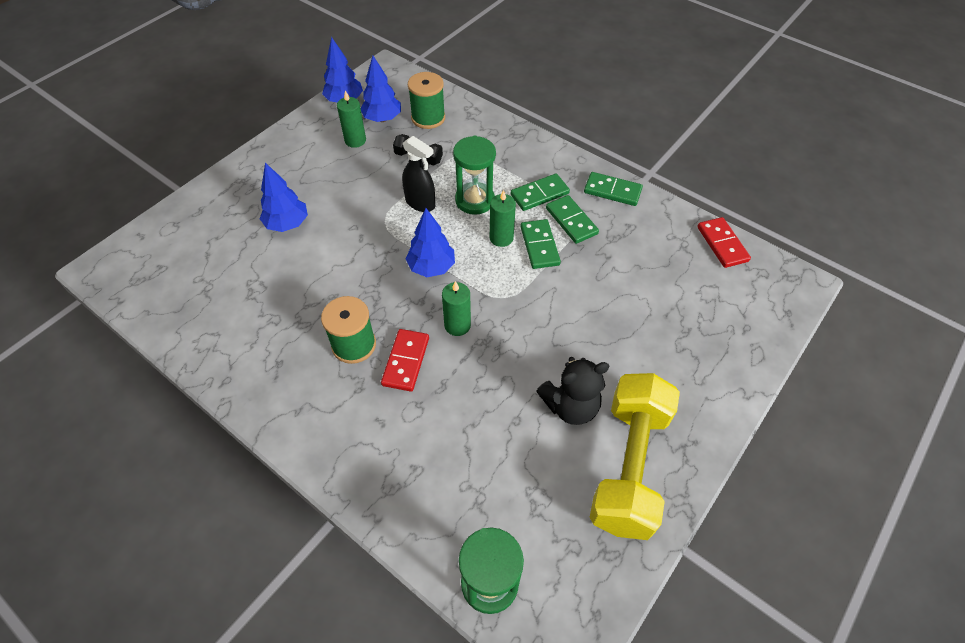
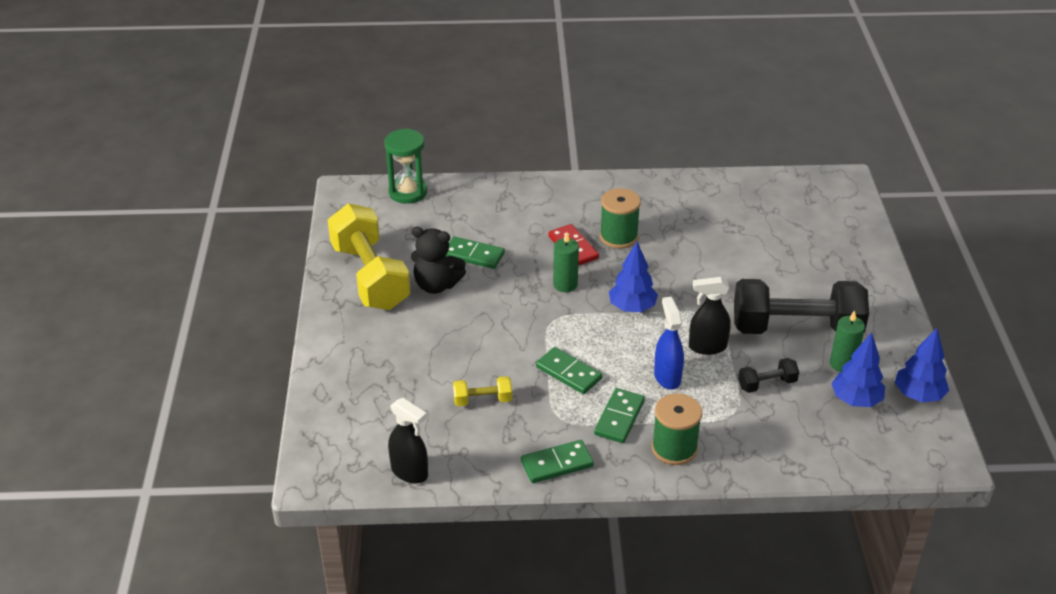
camera: 140 degrees right, 15 degrees down
(287, 224) = (779, 272): blue tree -> none
(345, 178) = (796, 328): none -> black dumbbell
(428, 118) = (818, 429): green spool -> green spool (674, 448)
(475, 200) = (667, 377): green hourglass -> blue spray bottle
(501, 238) = (607, 360): green candle -> none
(570, 406) = (436, 285): black teddy bear -> black teddy bear turned 105 degrees counterclockwise
(571, 221) = (564, 410): green domino -> green domino (473, 255)
(624, 265) = (482, 400): none -> yellow dumbbell
(722, 244) = (410, 472): red domino -> black spray bottle

